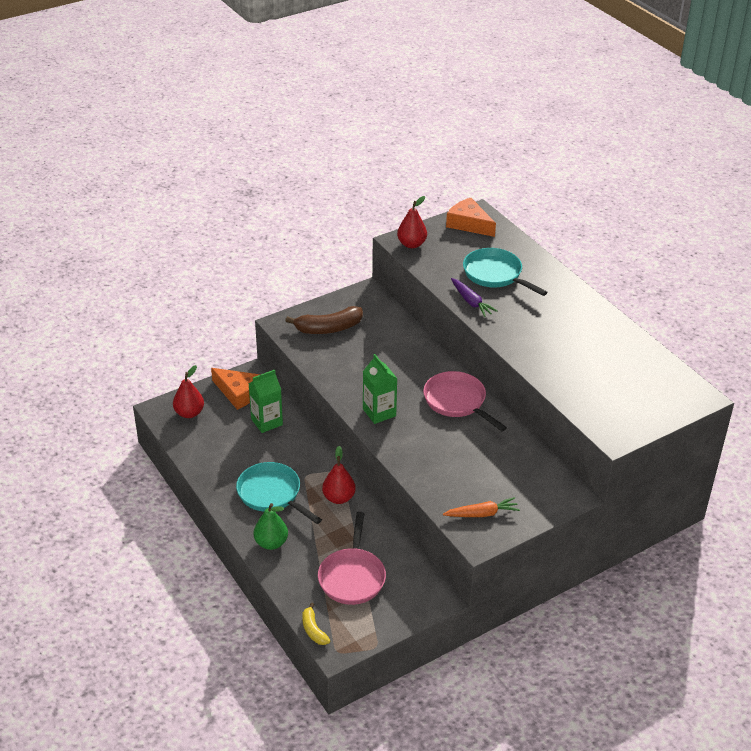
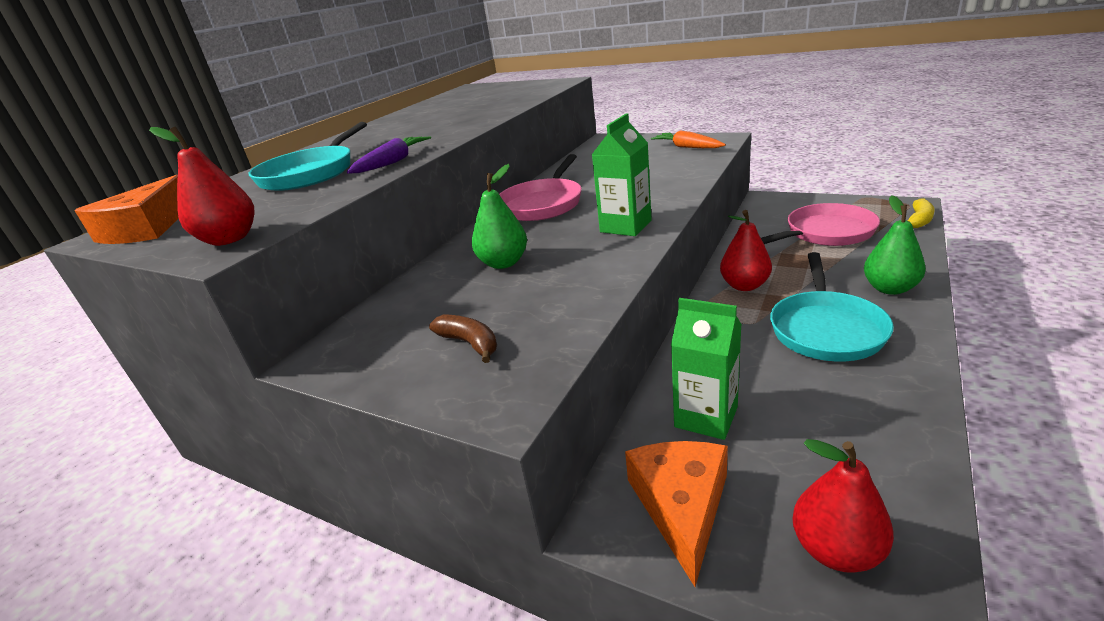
camera: 115 degrees left, 10 degrees down
(329, 328) = (469, 343): brown banana -> brown banana, size x0.56
(390, 359) = (503, 263): none -> green pear

